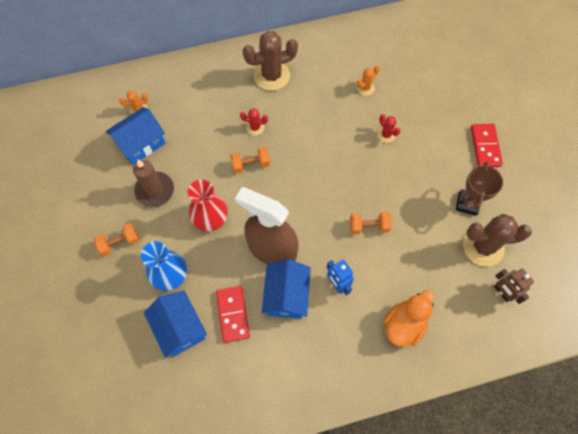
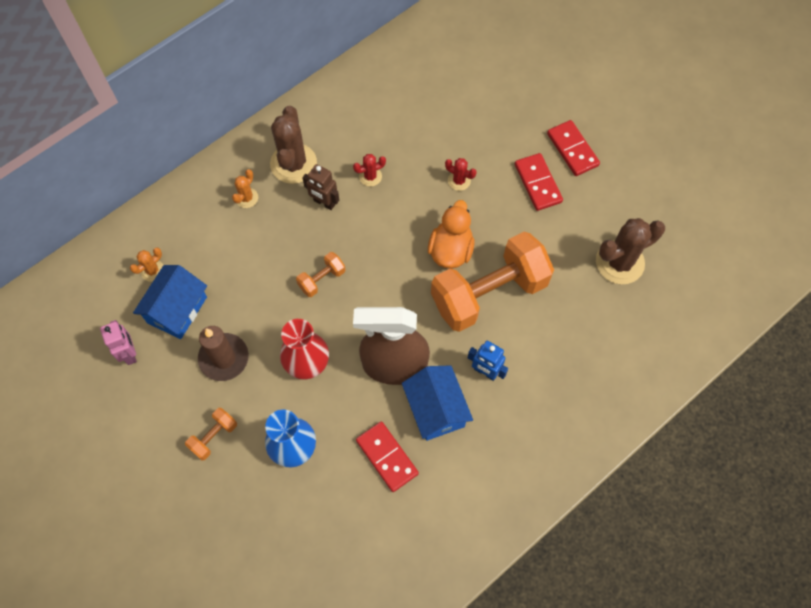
camera: 25 degrees left, 0 degrees up
(94, 159) = (129, 353): none -> pink robot
(180, 328) = (335, 499): blue house -> none
(255, 127) = (305, 234): red cactus -> red cactus (370, 176)
(271, 75) = (293, 163): brown cactus -> brown cactus turned 45 degrees counterclockwise
(365, 88) = (409, 135): orange cactus -> orange cactus (246, 198)
(369, 226) = (489, 293): orange dumbbell -> orange dumbbell, size x2.37
(404, 324) = (576, 383): orange duck -> orange duck (451, 250)
(446, 161) = (538, 183): none -> red domino
(467, 203) = (582, 222): brown trophy -> none
(502, 292) = (660, 303): brown robot -> brown robot (324, 202)

